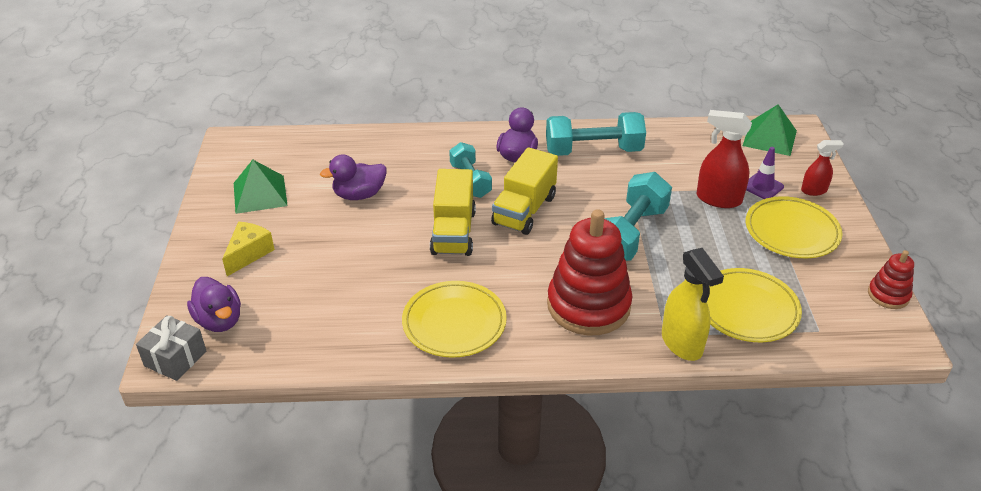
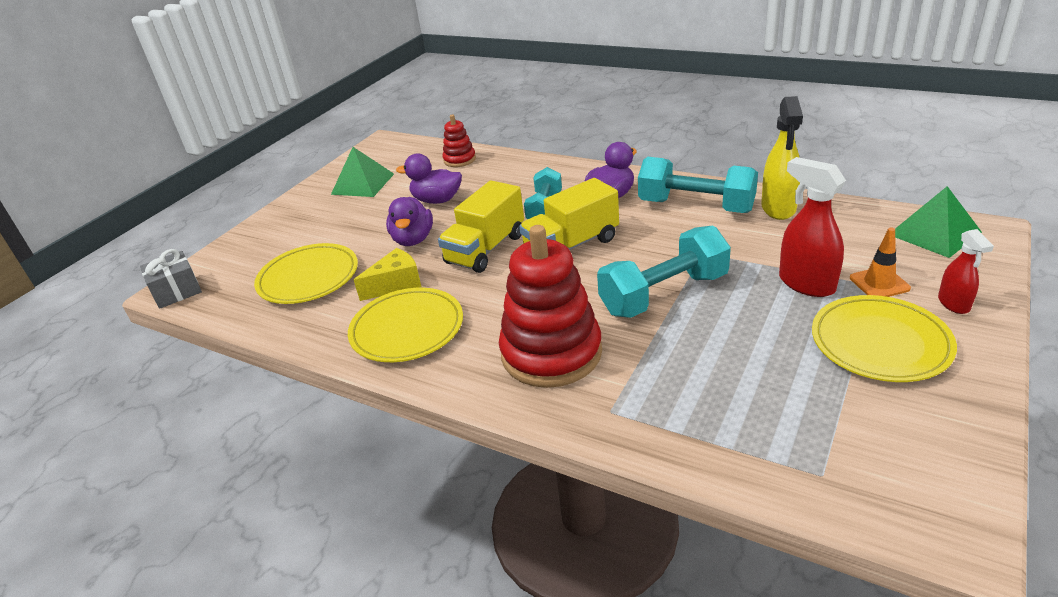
camera: 35 degrees right, 5 degrees down
(219, 320) = (235, 271): purple duck -> purple duck (413, 239)
(249, 254) = (308, 226): yellow cheese -> yellow cheese (396, 284)
(682, 343) = (620, 427): yellow spray bottle -> yellow spray bottle (778, 208)
(747, 309) = (739, 415): yellow plate -> yellow plate (308, 278)
(762, 186) = (879, 283): purple traffic cone -> orange traffic cone
(814, 190) = (953, 304): red spray bottle -> red spray bottle turned 60 degrees clockwise
(888, 295) = (975, 464): red stacking toy -> red stacking toy (459, 160)

